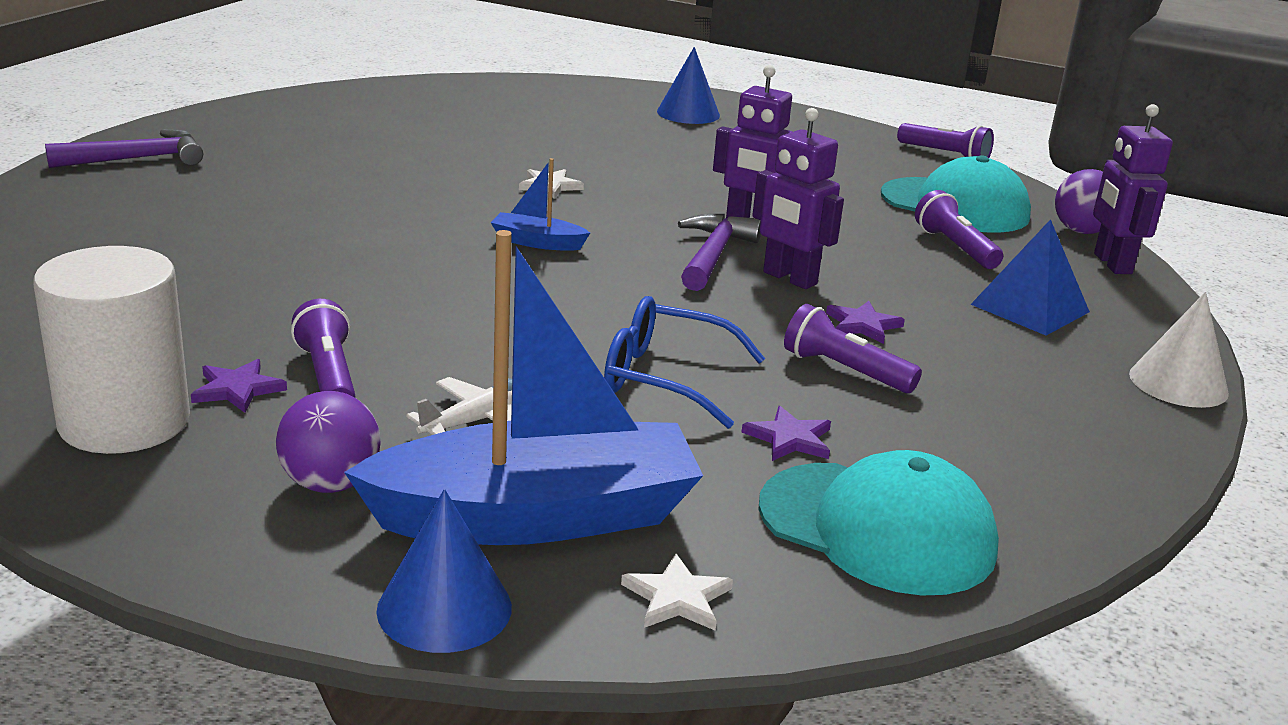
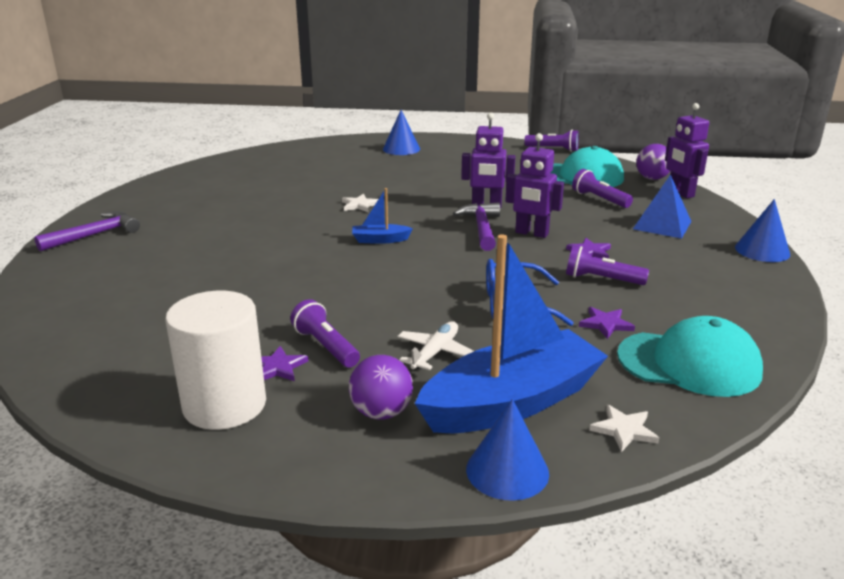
camera: 15 degrees left, 0 degrees up
(1178, 383) = (762, 250): white cone -> blue cone

